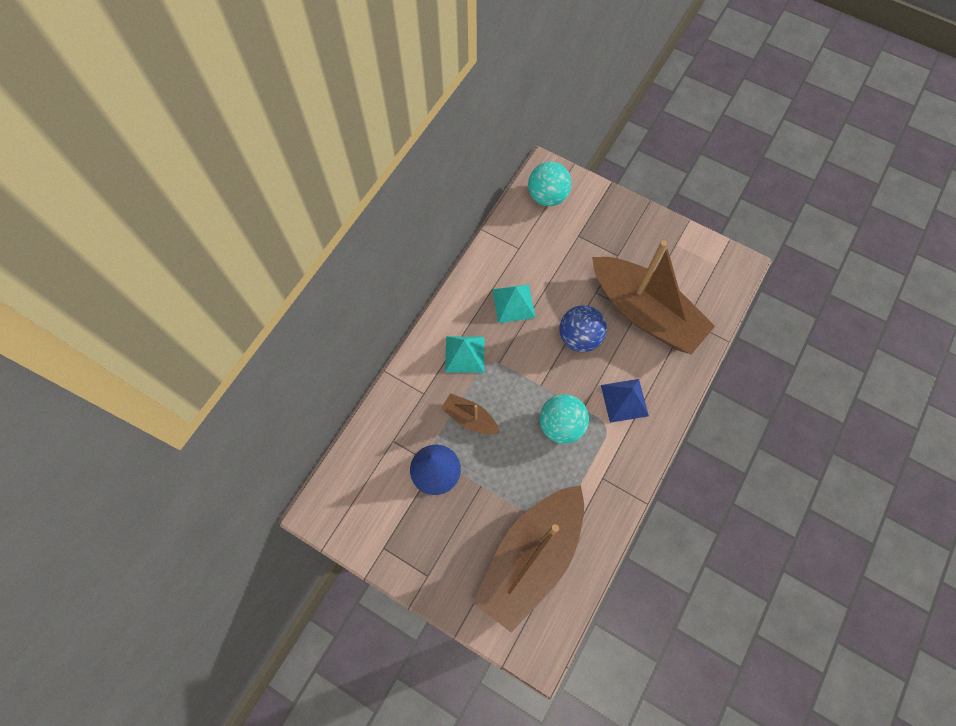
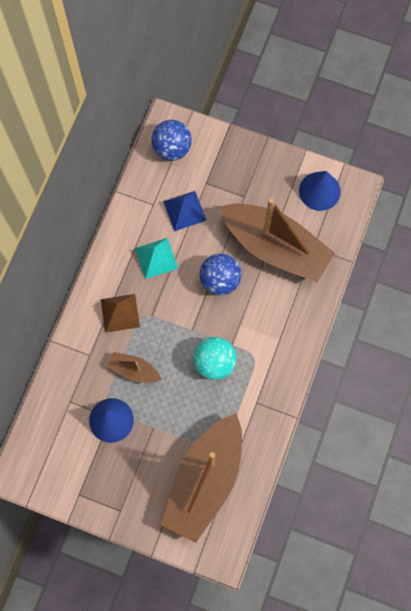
camera: 10 degrees left, 5 degrees up
(464, 354) = (120, 313): turquoise pyramid -> brown pyramid
(547, 196) = (172, 148): turquoise ball -> blue ball
(624, 400) = (266, 331): blue pyramid -> blue pyramid (184, 210)
(700, 262) = (319, 191): none -> blue cone

